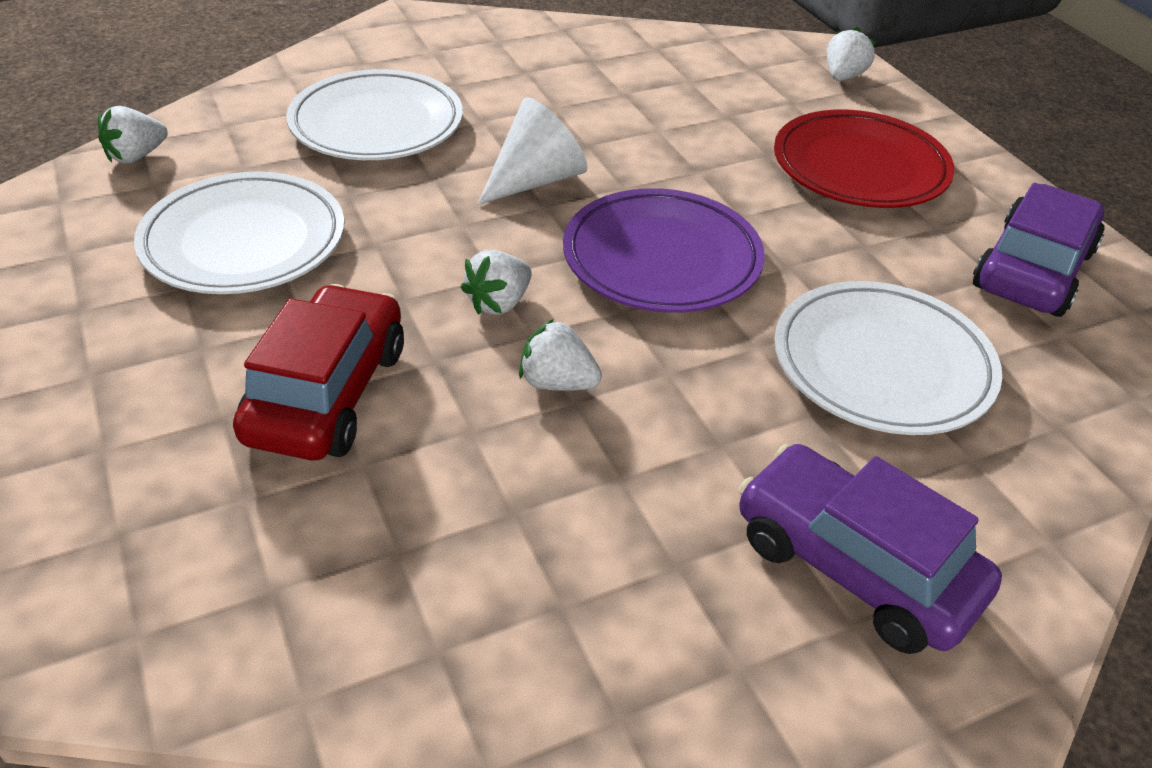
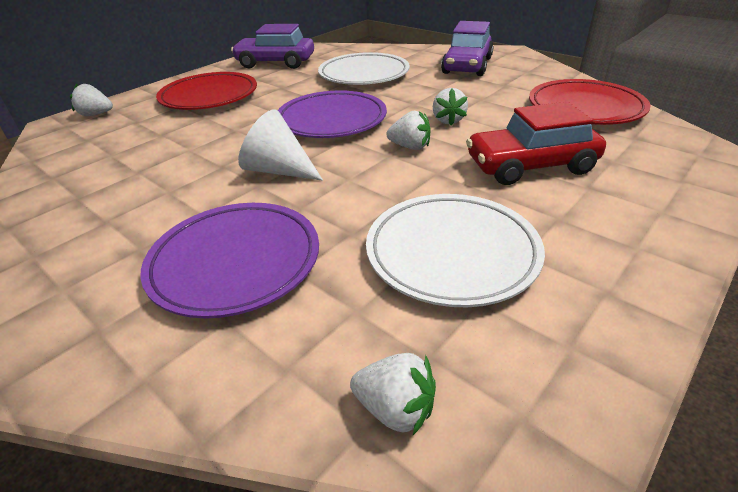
camera: 110 degrees left, 5 degrees down
(377, 125) = (235, 263): white plate -> purple plate
(444, 616) = (585, 108): none -> red plate

